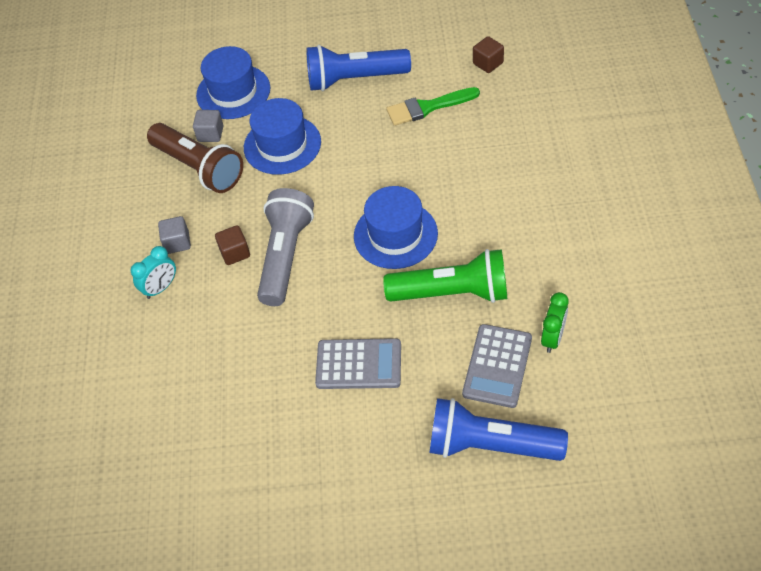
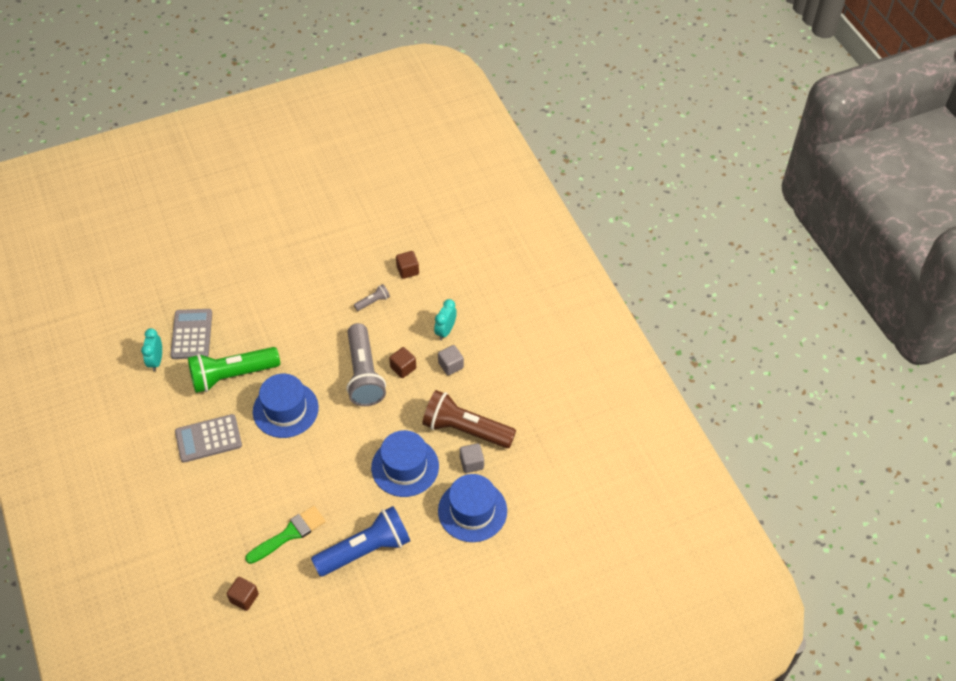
camera: 155 degrees right, 0 degrees up
(165, 390) = (407, 270): none -> brown cube
(233, 353) = (373, 302): none -> grey flashlight
(358, 364) = (285, 314): grey calculator -> grey calculator (208, 439)
(490, 445) = (189, 288): blue flashlight -> none
(553, 338) = (156, 361): green clock -> turquoise clock

